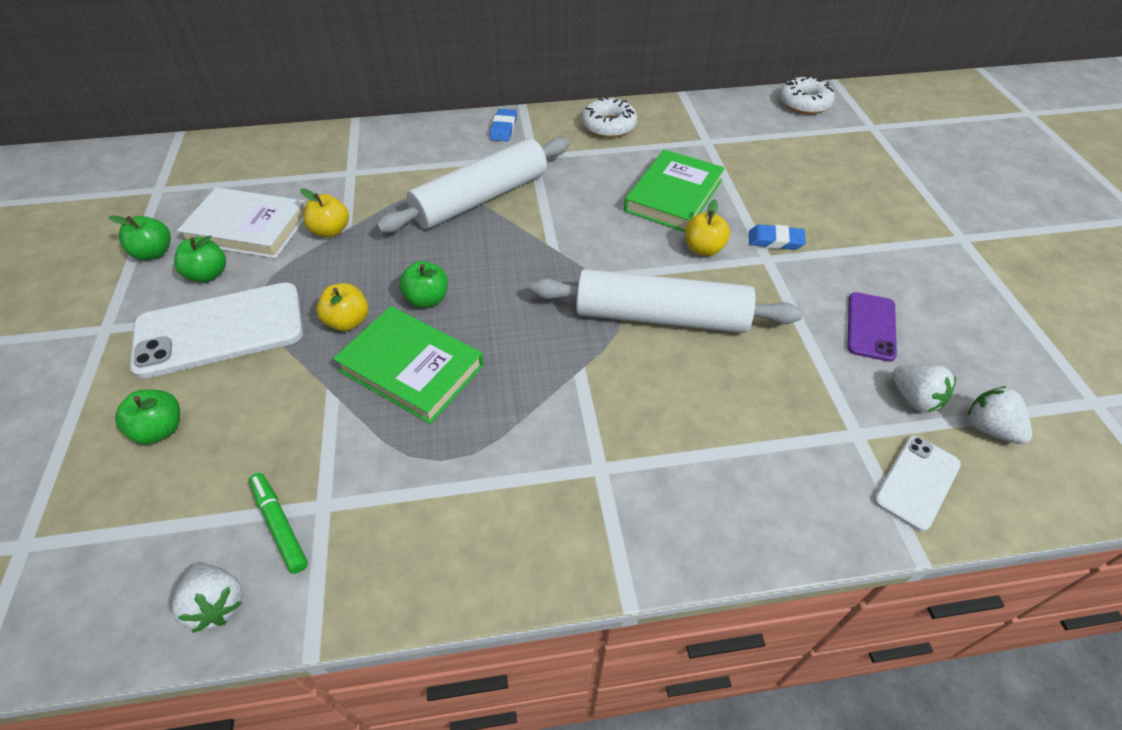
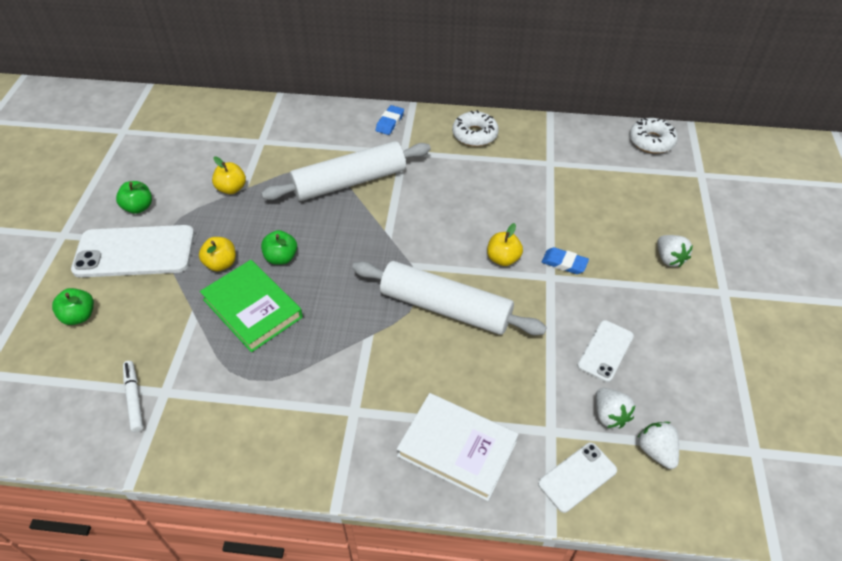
camera: 15 degrees right, 0 degrees up
(154, 253) = (107, 183): green apple -> none
(217, 604) = (83, 439): white strawberry -> white strawberry (669, 258)
(248, 228) = (175, 175): white book -> white book (457, 448)
(280, 525) = (134, 398): green marker -> white marker
(673, 195) = (500, 207): green book -> none
(871, 326) = (605, 351): purple phone -> white phone

